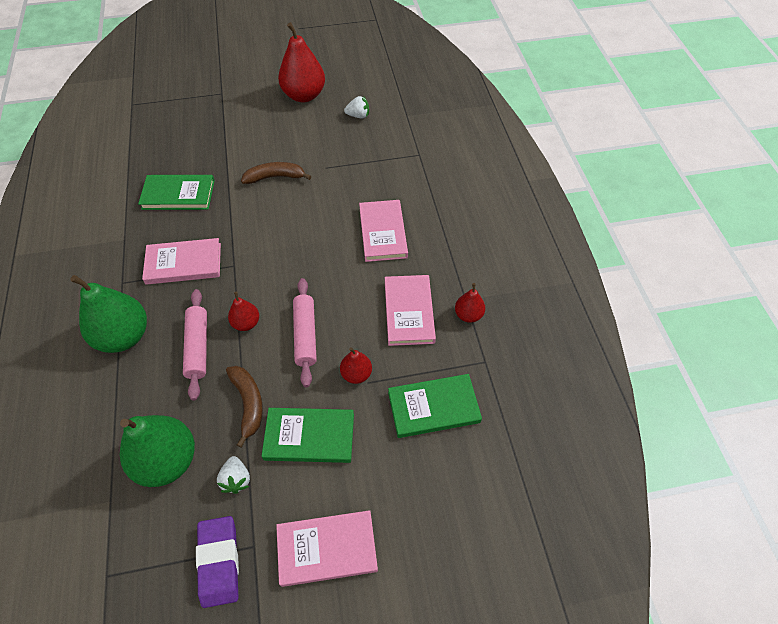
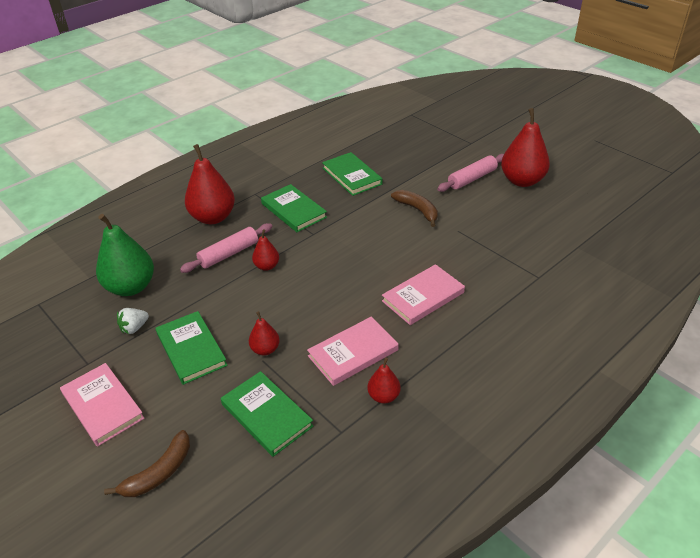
camera: 60 degrees right, 15 degrees down
(124, 336) = (213, 217): green pear -> red pear
(183, 263) = (293, 210): pink book -> green book
(219, 562) = (68, 351): purple eraser -> none
(248, 403) = (199, 302): brown banana -> brown banana (159, 473)
(305, 335) = (280, 302): pink rolling pin -> pink rolling pin (472, 178)
(358, 116) = (538, 220): white strawberry -> none

